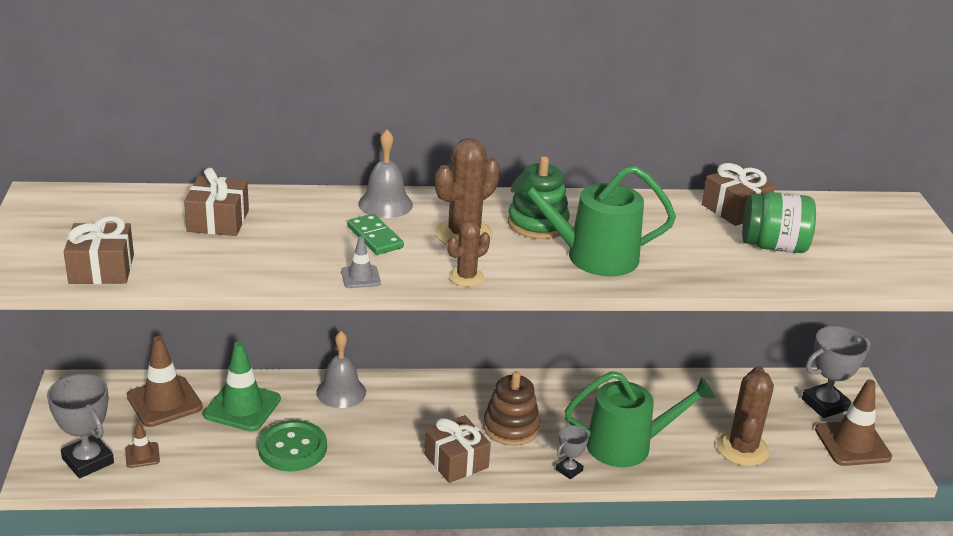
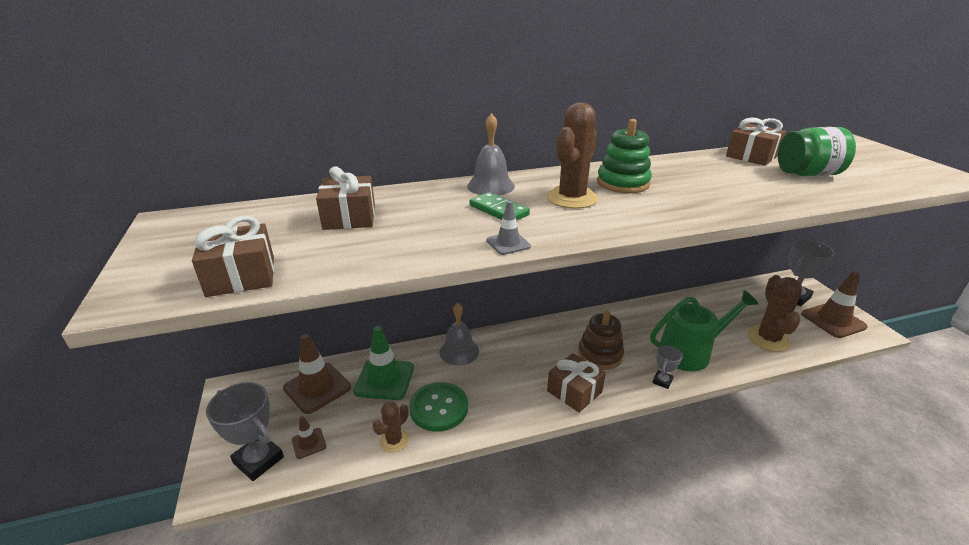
camera: 10 degrees left, 0 degrees up
(466, 277) = (602, 229): brown cactus -> brown cactus (394, 440)
(593, 256) = (688, 199): green watering can -> none

